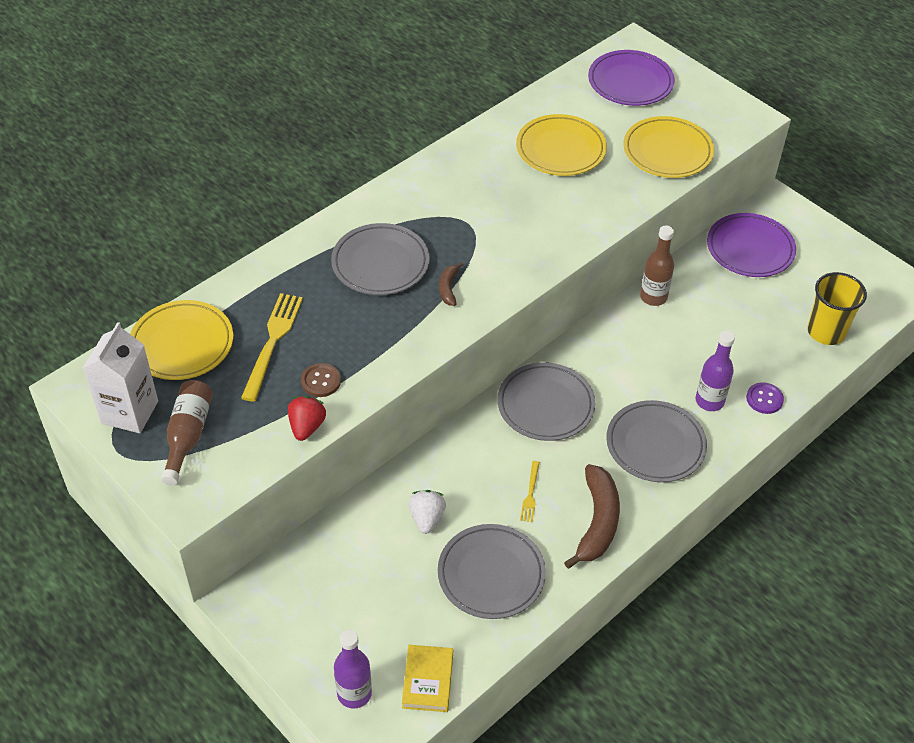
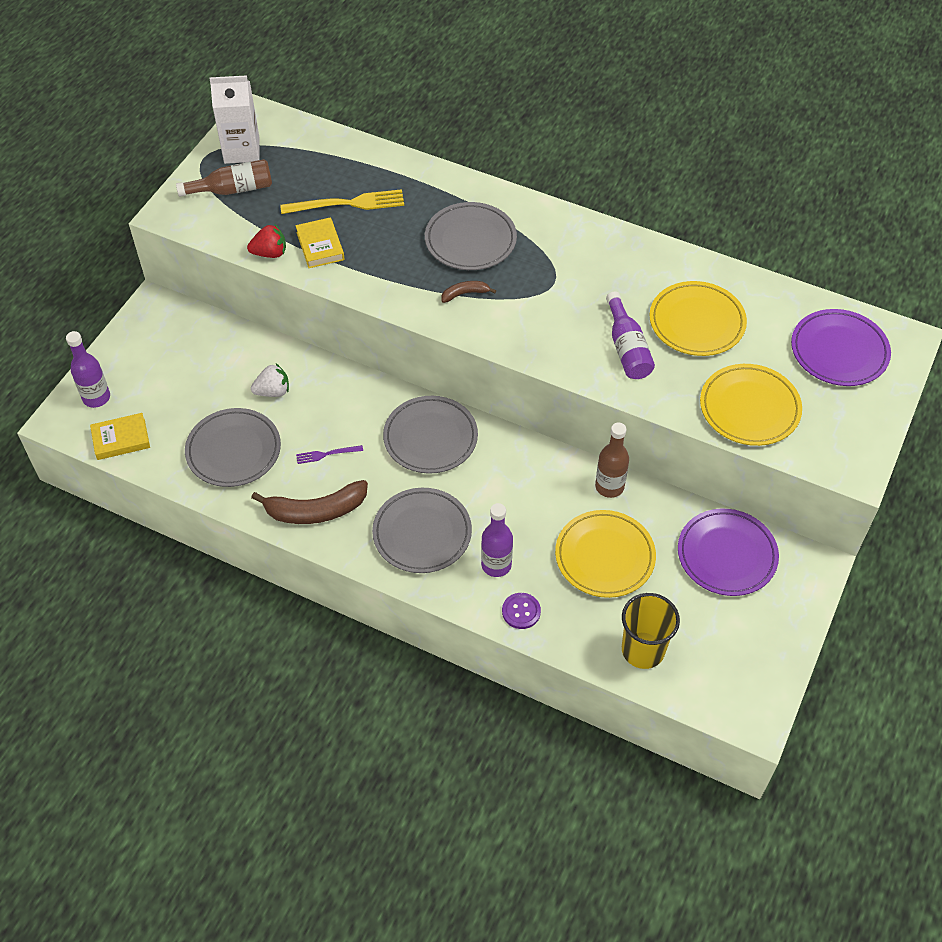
camera: 70 degrees right, 5 degrees up
(182, 344) = (321, 153): yellow plate -> yellow plate (604, 556)
(321, 381) = (320, 246): brown button -> yellow book
(530, 494) = (326, 454): yellow fork -> purple fork
(569, 201) = (627, 348): none -> purple bottle

